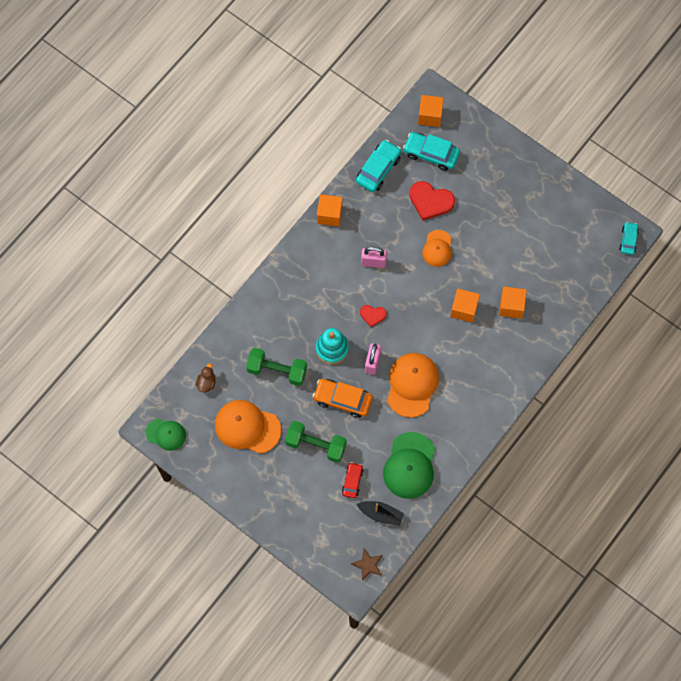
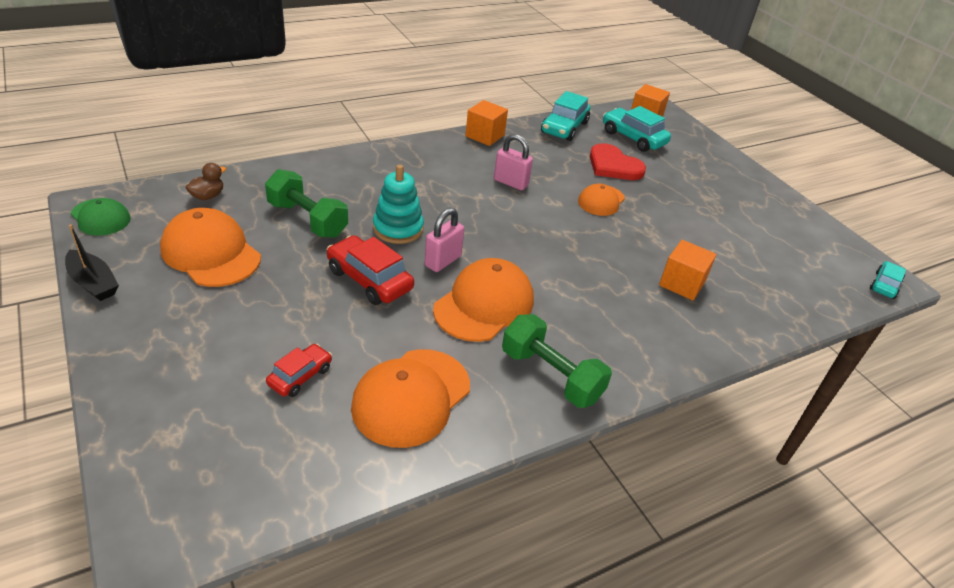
camera: 20 degrees right, 30 degrees down
(316, 445) = (286, 309): green dumbbell -> green dumbbell (551, 376)
(342, 400) = (369, 280): orange car -> red car
(368, 565) = (215, 515): brown star -> none
(372, 315) = (477, 221): red heart -> none
(378, 169) = (564, 128): turquoise car -> turquoise car turned 150 degrees clockwise
(381, 514) = (308, 443): black boat -> black boat (93, 283)
(410, 465) = (411, 397): green cap -> orange cap
(464, 309) = (609, 261): orange cube -> none

